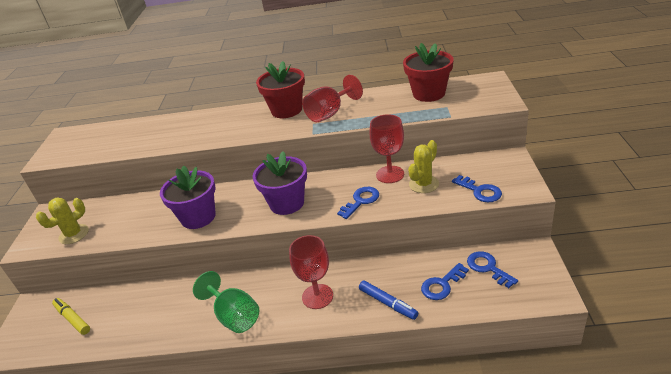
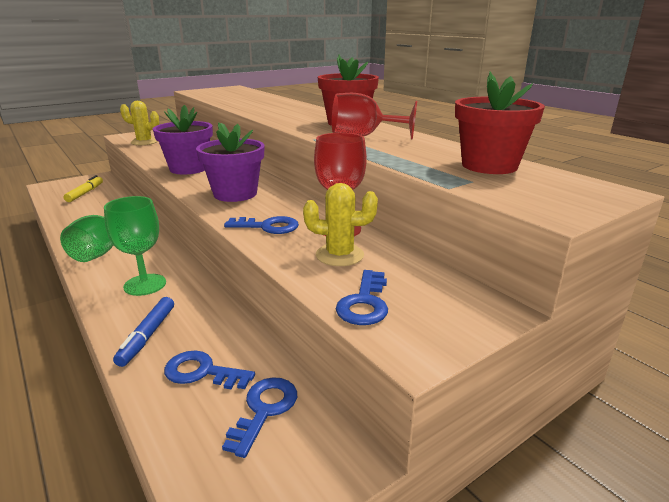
camera: 50 degrees right, 10 degrees down
(317, 296) = (145, 285): red goblet -> green goblet

